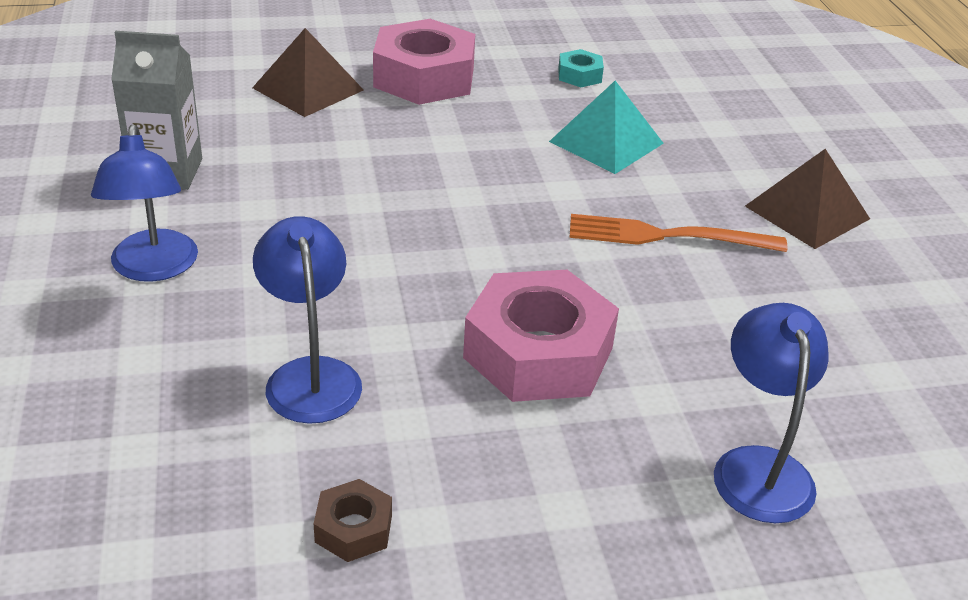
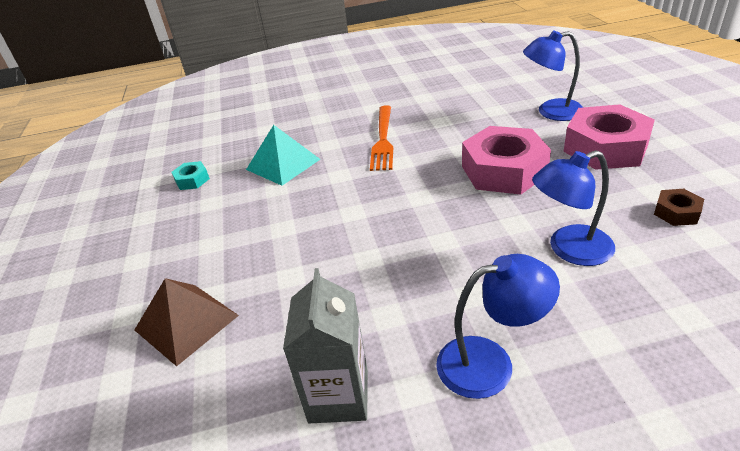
camera: 85 degrees left, 0 degrees up
(424, 77) = (179, 253): pink nut -> pink nut (605, 148)
(807, 212) = (352, 104): brown pyramid -> none

